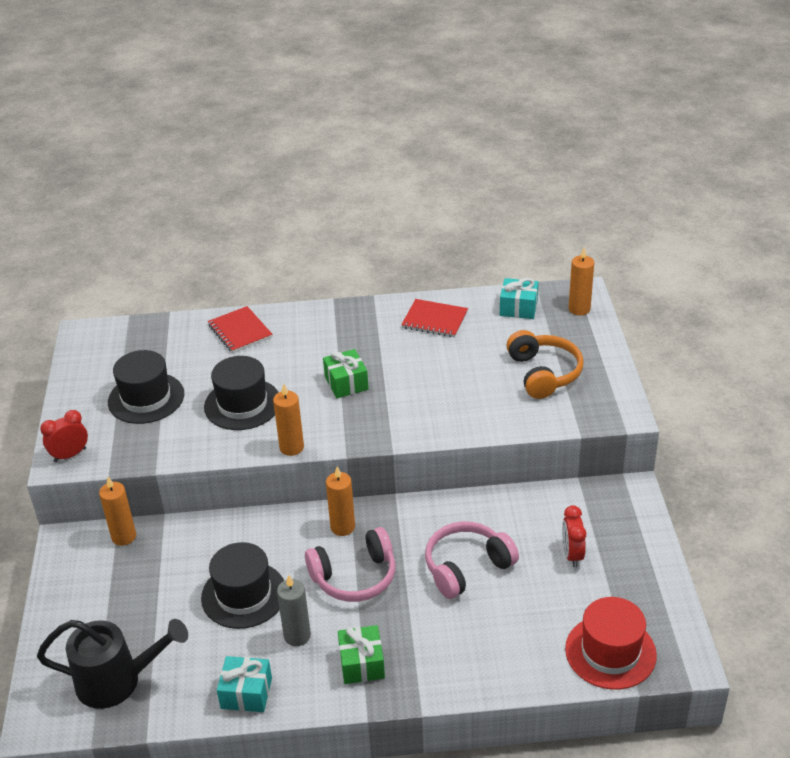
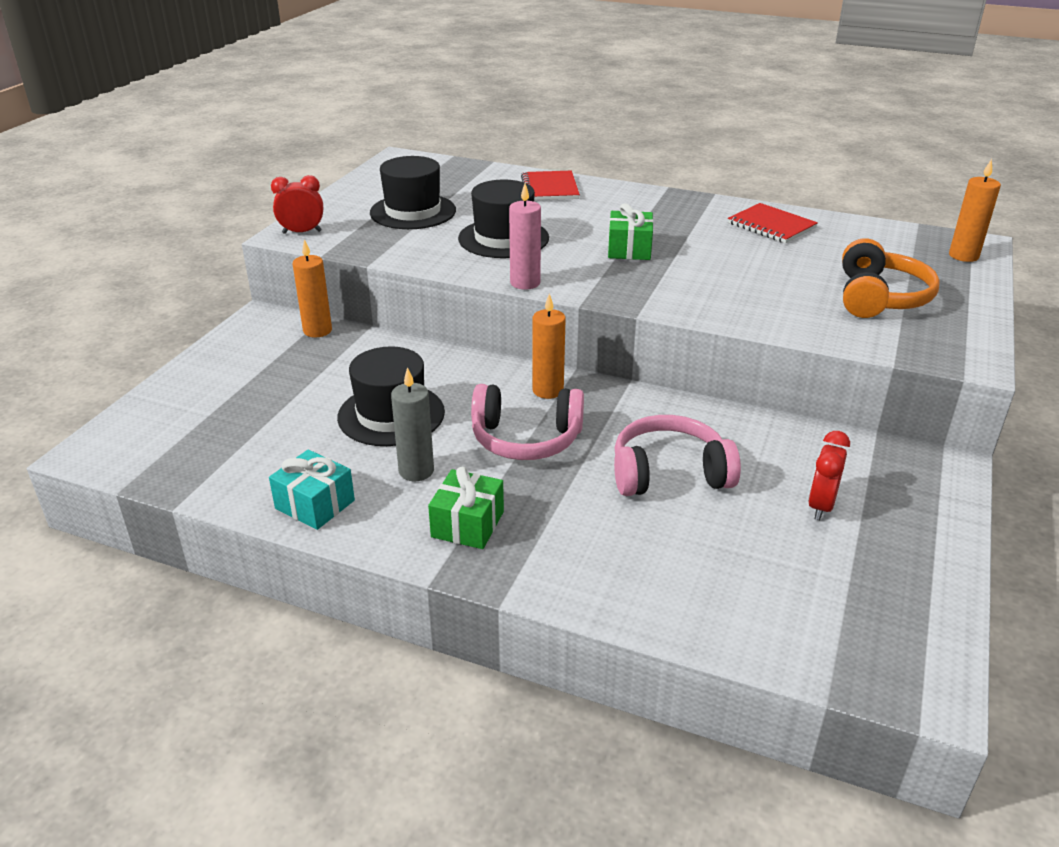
camera: 25 degrees right, 5 degrees down
(118, 681) = (198, 445): black watering can -> none
(291, 447) = (525, 283): orange candle -> pink candle
(518, 308) = (883, 238): turquoise gift -> none
(610, 652) = (812, 634): red hat -> none

